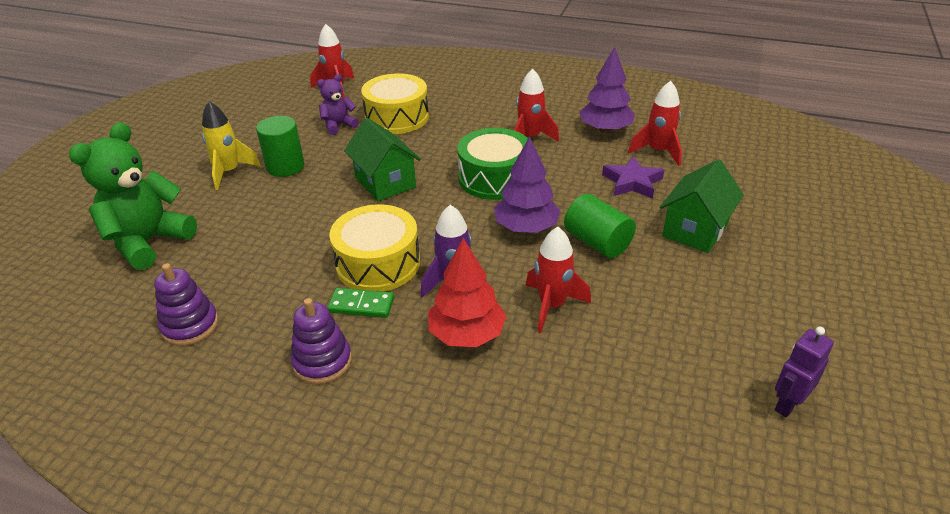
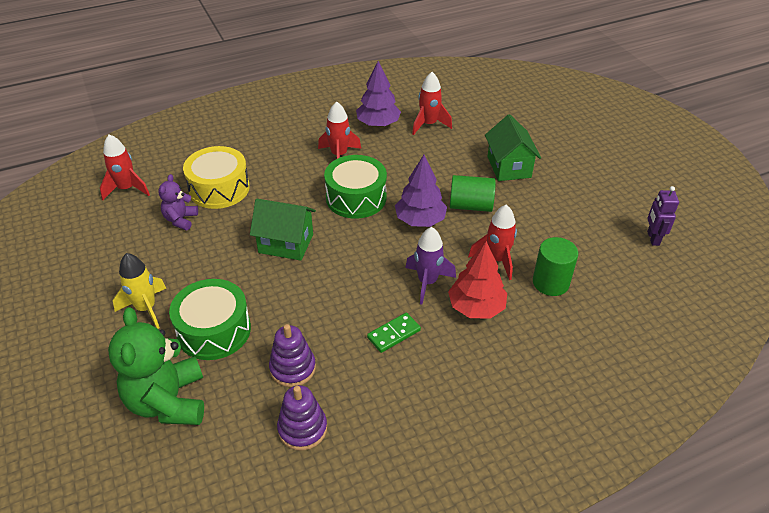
camera: 45 degrees left, 5 degrees up
(245, 213) = (214, 330): none -> green drum
(285, 167) = (188, 276): green cylinder -> green cylinder (550, 283)
(322, 361) = (421, 383): purple stacking toy -> purple stacking toy (292, 368)
(378, 263) = (365, 301): yellow drum -> none
(632, 182) = (440, 154): purple star -> none

